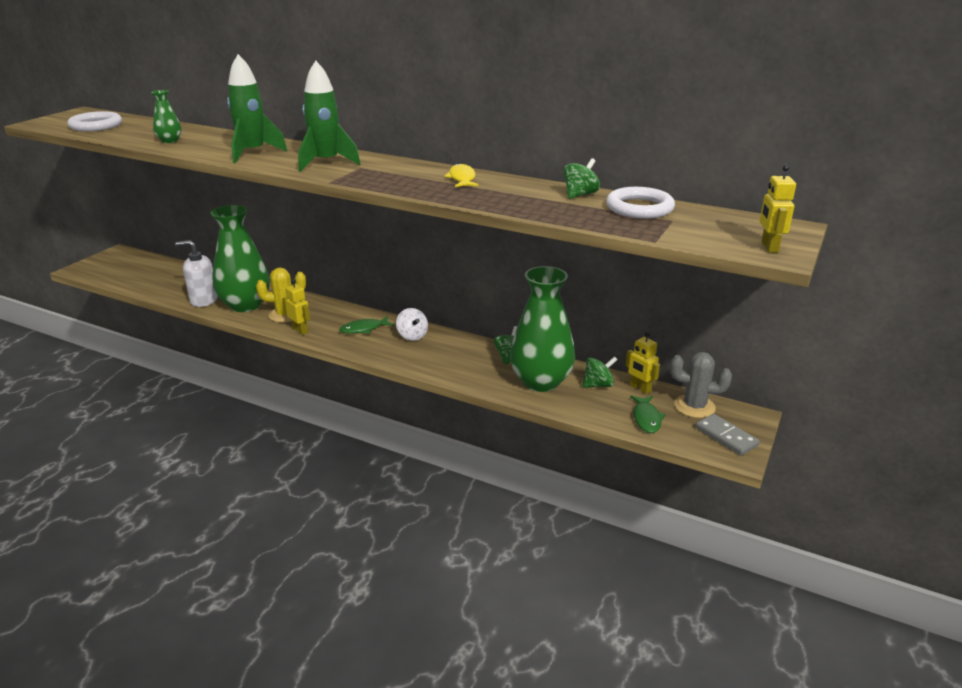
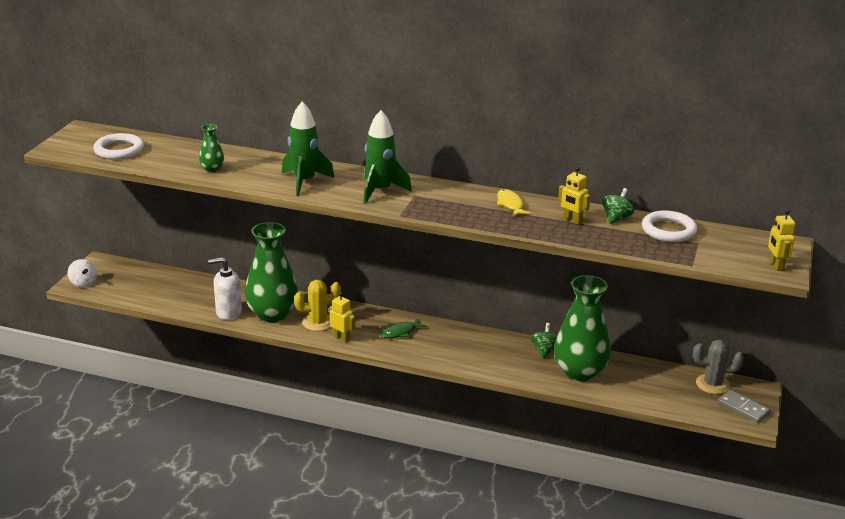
camera: 10 degrees left, 0 degrees up
(412, 336) = (448, 336): white spinning top -> white spinning top (83, 283)
(598, 385) = (628, 371): green spinning top -> none
(640, 388) = (664, 371): yellow robot -> yellow robot (572, 221)
(646, 418) = (677, 398): green fish -> none

